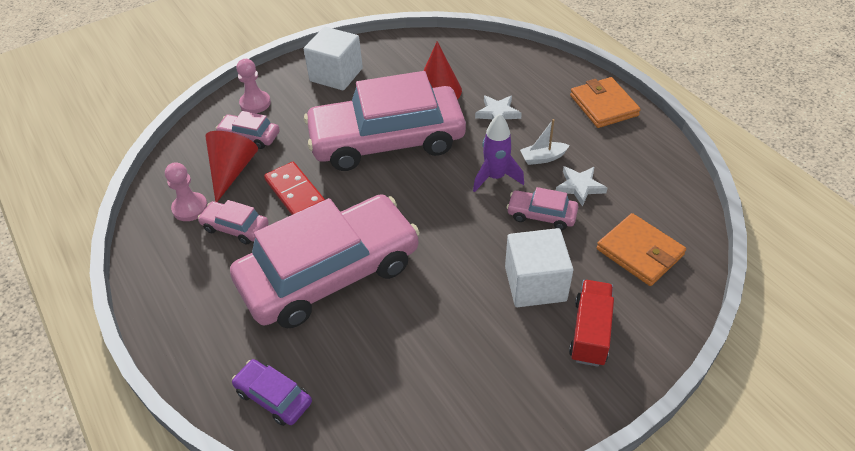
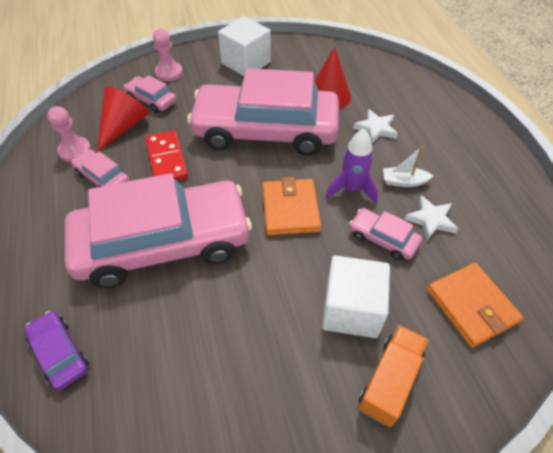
camera: 15 degrees right, 5 degrees up
(590, 332) = (389, 381): red truck -> orange truck
(603, 105) = (481, 144): orange wallet -> orange wallet (290, 209)

